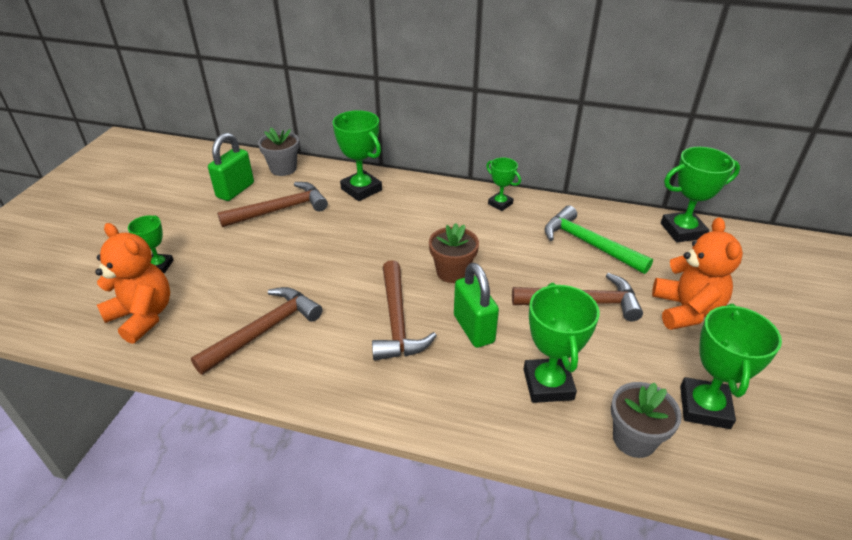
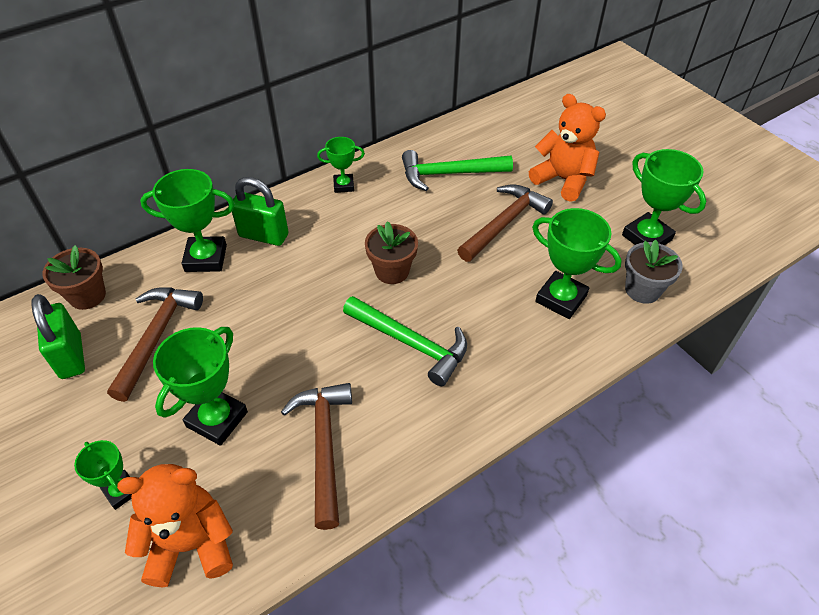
camera: 50 degrees left, 10 degrees up
(283, 168) = (87, 296): grey flower pot -> brown flower pot
(397, 321) = (410, 343): brown hammer -> green hammer
(474, 329) = (468, 301): green padlock -> green padlock (263, 235)
(682, 231) = (490, 120): green trophy -> green trophy (217, 419)

